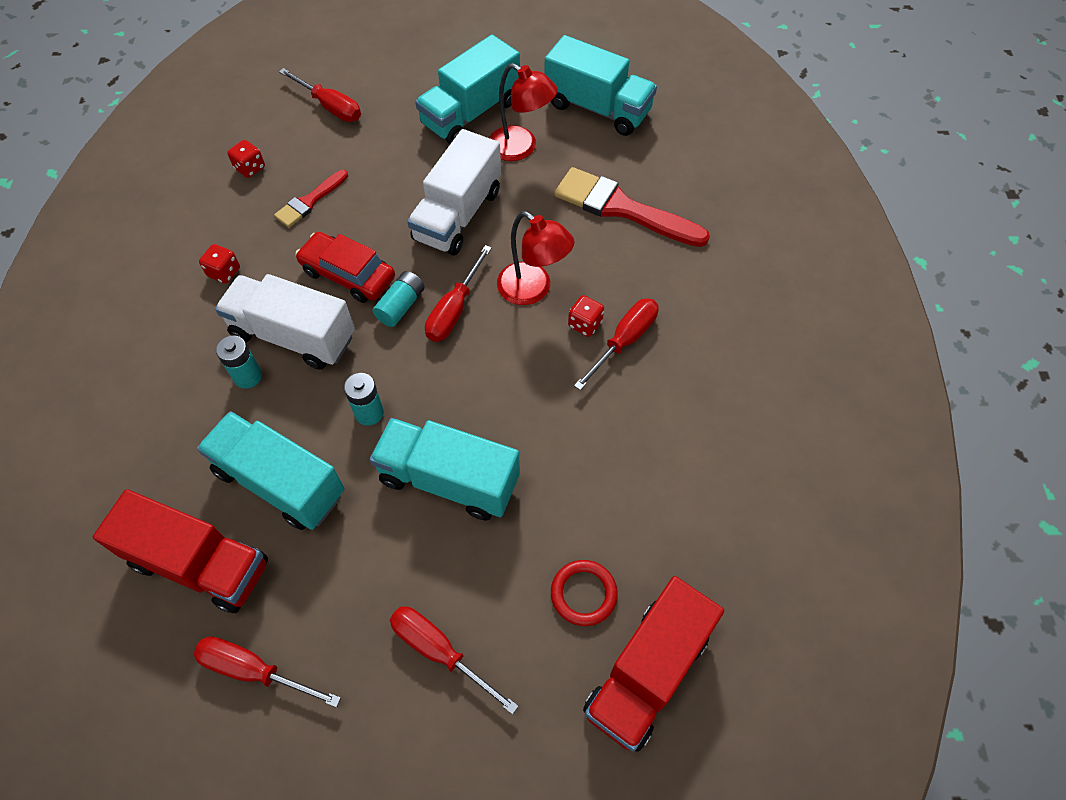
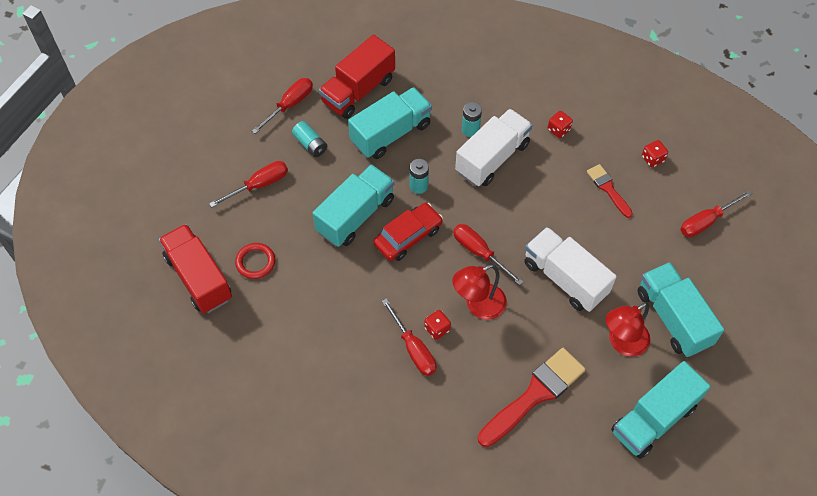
camera: 110 degrees right, 0 degrees up
(348, 274) = (532, 198): red car -> red car (408, 236)
(401, 306) = (494, 222): turquoise battery -> turquoise battery (310, 144)

